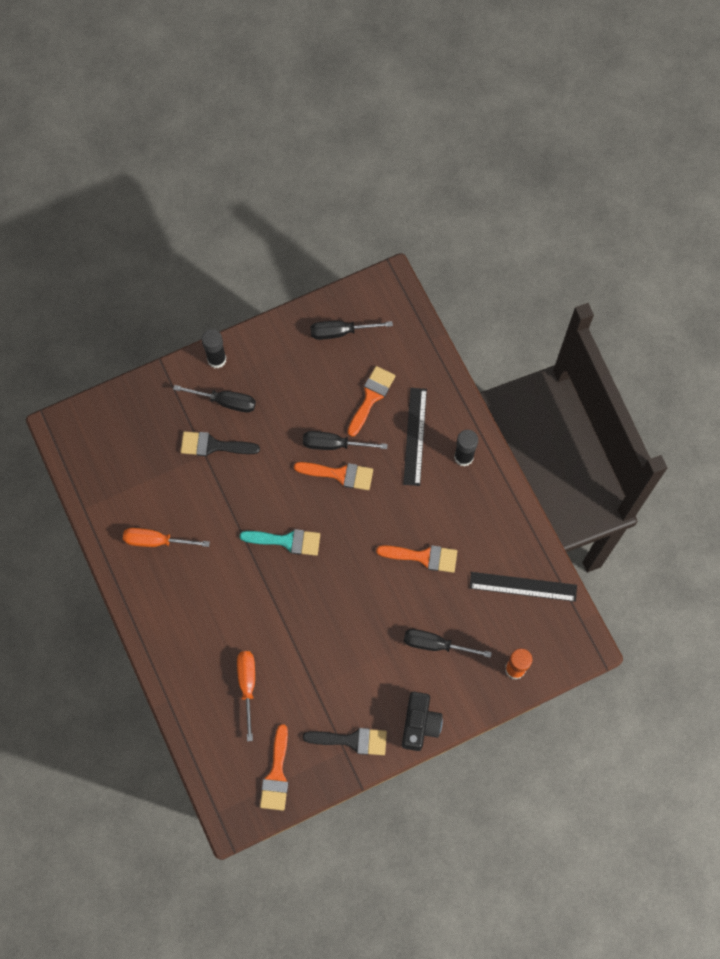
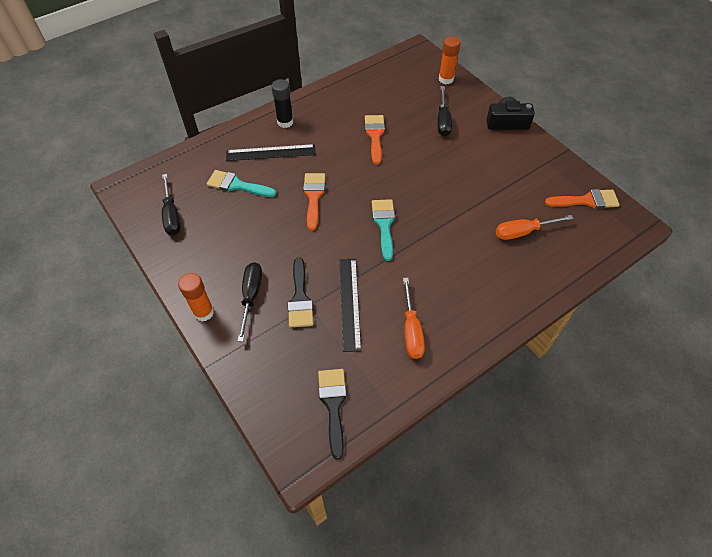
camera: 100 degrees left, 15 degrees down
(217, 359) = (203, 312): black glue stick -> orange glue stick
(334, 444) = (286, 204): black screwdriver -> none
(351, 740) = (537, 158): black brush -> black brush (333, 405)
(371, 397) = (237, 185): orange brush -> turquoise brush
(523, 586) = (383, 81): black ruler -> black ruler (349, 303)

